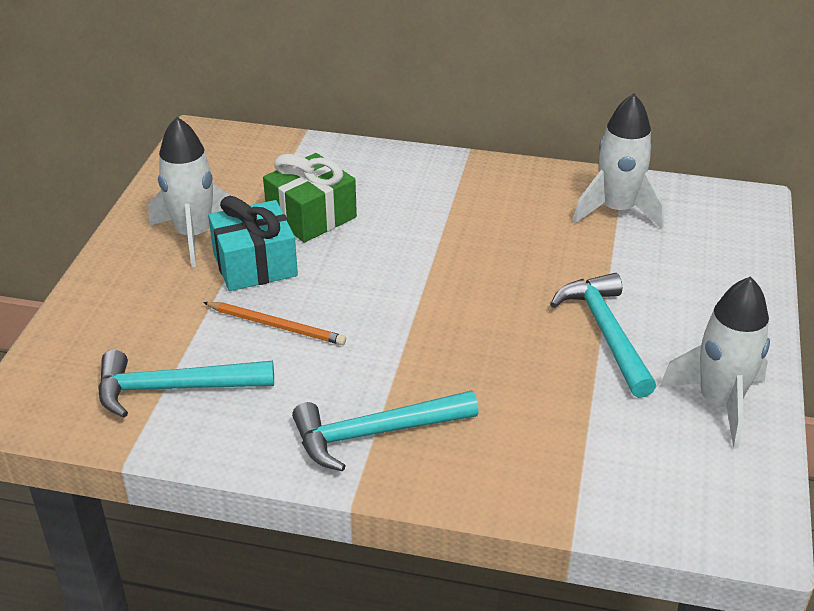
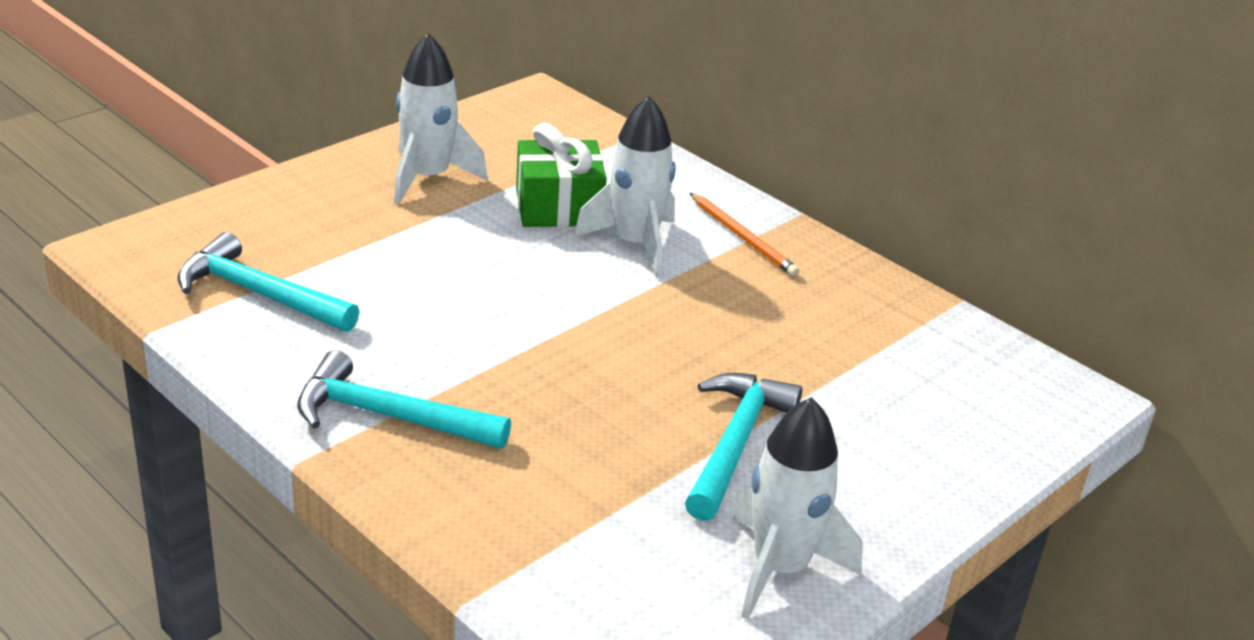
camera: 30 degrees right, 5 degrees down
(255, 264) = (454, 225): turquoise gift -> none
(276, 326) = (410, 285): orange pencil -> orange pencil (743, 238)
(616, 210) = (897, 337): white rocket -> white rocket (635, 244)

